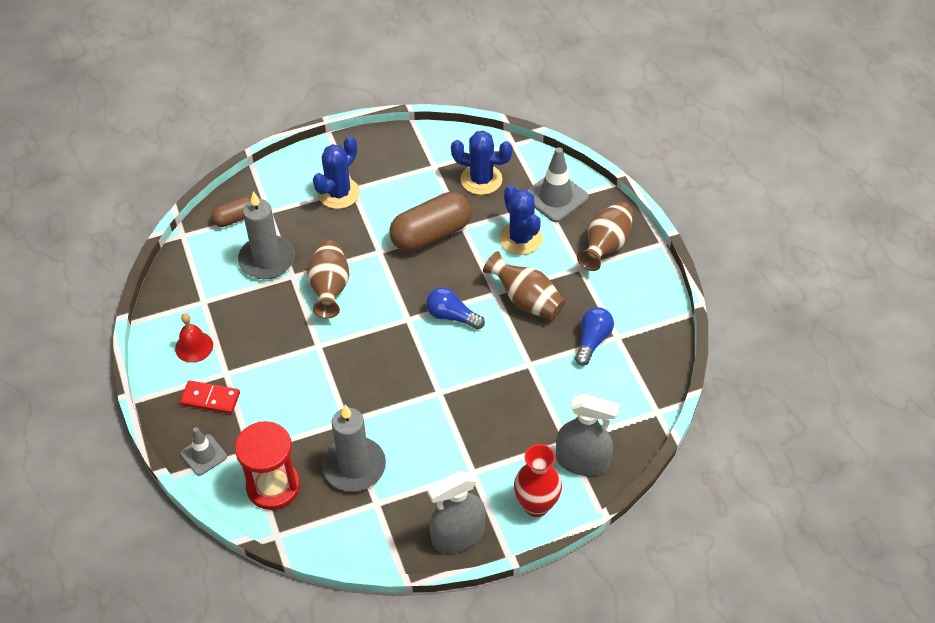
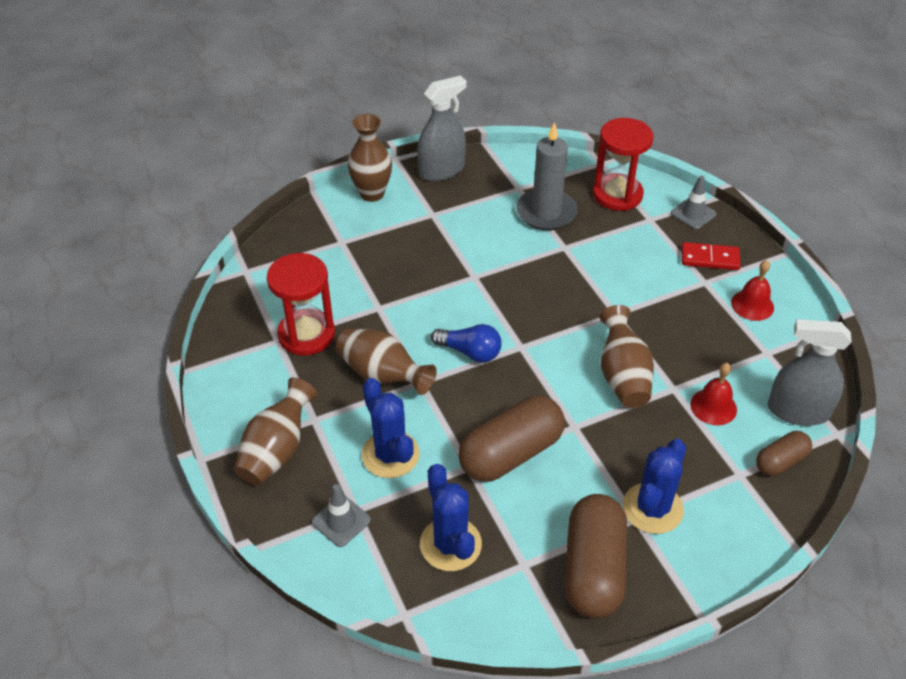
camera: 175 degrees right, 5 degrees down
(267, 260) = (713, 406): grey candle -> red bell
(389, 161) = (593, 569): none -> brown capsule
(481, 179) = (450, 544): blue cactus -> blue cactus turned 60 degrees clockwise
(536, 505) = (372, 193): red vase -> brown vase
(555, 197) = (341, 521): grey traffic cone -> grey traffic cone, size x0.62
(582, 461) = (327, 227): grey spray bottle -> grey spray bottle (798, 411)
(592, 341) = (306, 334): blue light bulb -> red hourglass

